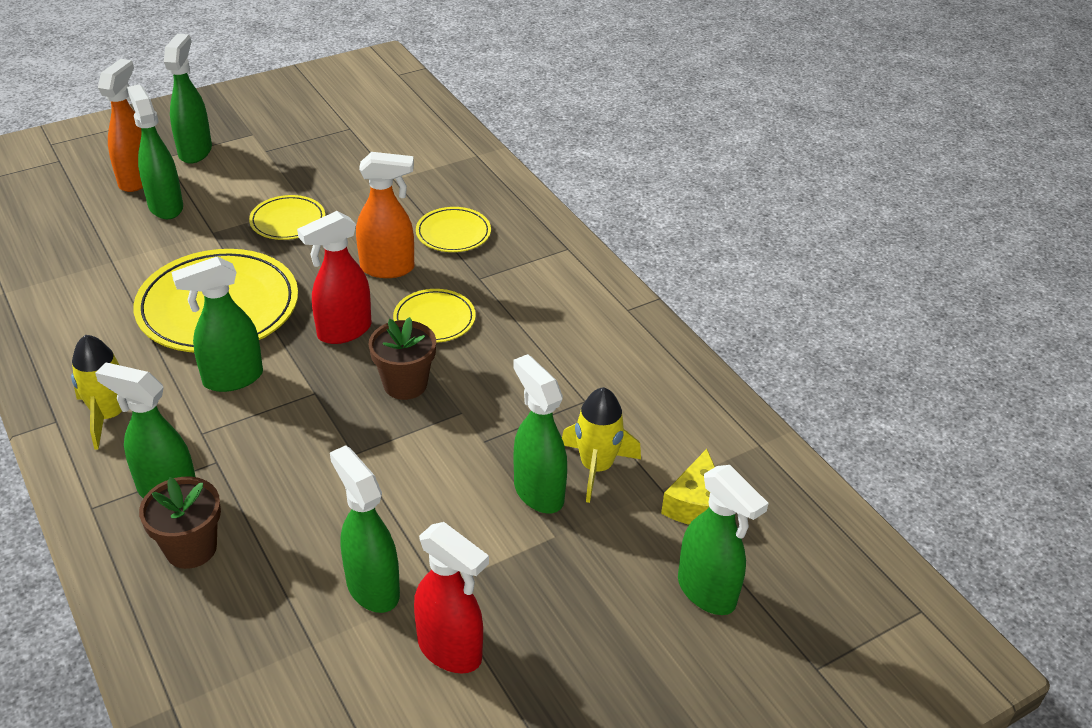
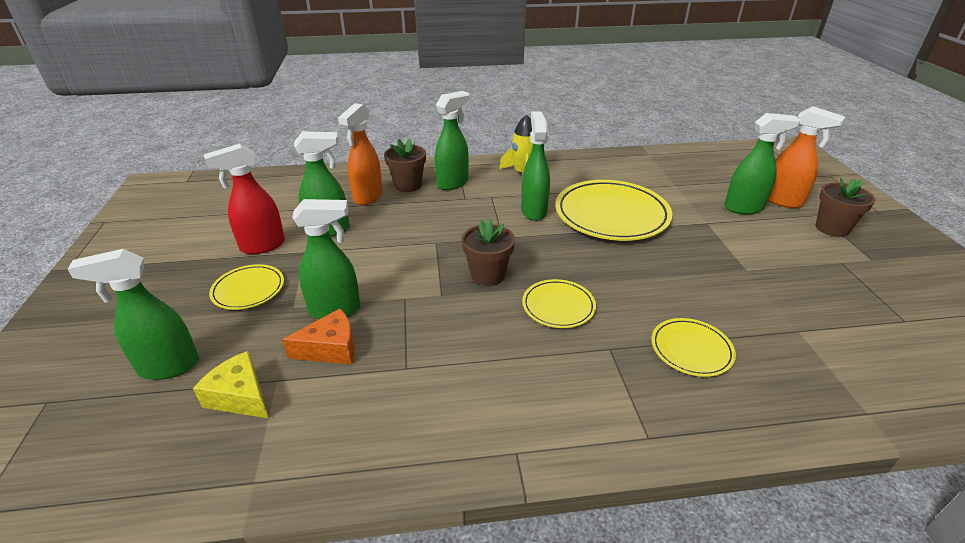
camera: 115 degrees right, 5 degrees down
(195, 151) = (832, 228): green spray bottle -> brown flower pot
(288, 221) = (720, 257): yellow plate -> yellow plate (248, 289)
(343, 331) = (562, 259): red spray bottle -> none
(388, 268) = (639, 296): orange spray bottle -> orange spray bottle (368, 197)
(596, 467) = (331, 348): yellow rocket -> orange cheese

